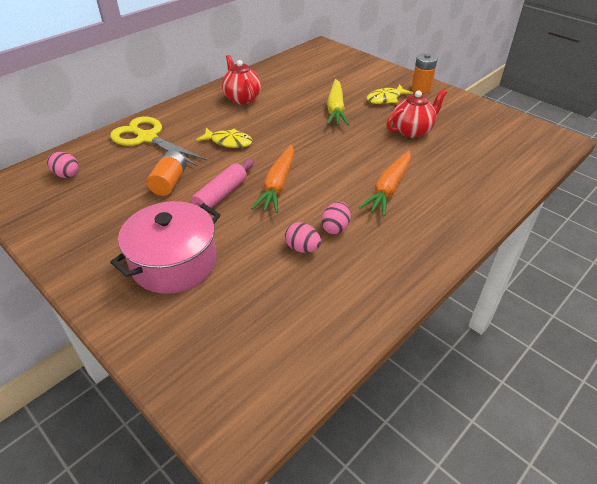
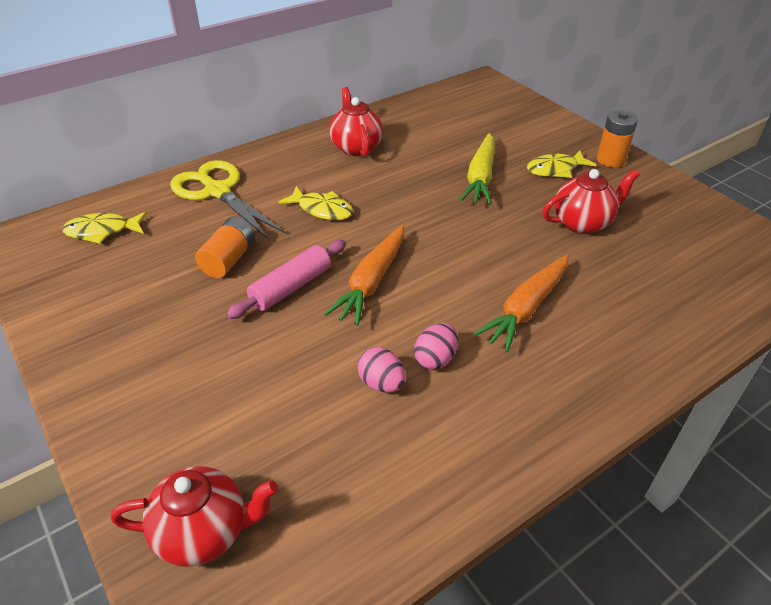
camera: 10 degrees right, 0 degrees up
(66, 174) = (102, 231): pink egg -> yellow fish
(174, 263) = (204, 379): pink pot -> none
(204, 360) = (204, 532): none -> red teapot

